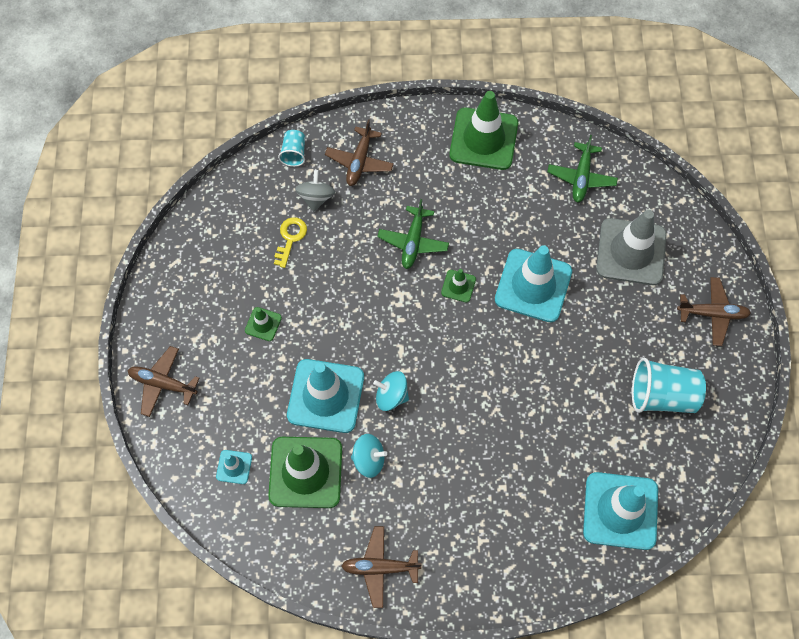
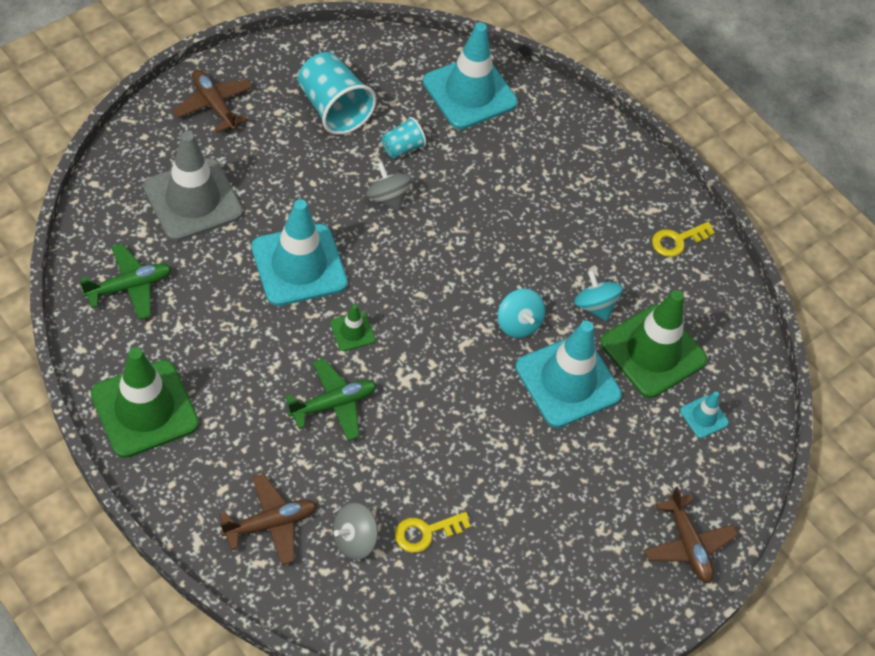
camera: 135 degrees left, 10 degrees down
(263, 324) = (545, 491): green traffic cone -> none
(294, 153) = (313, 605): turquoise cup -> turquoise cup (402, 148)
(380, 567) = (677, 240): brown plane -> yellow key
(554, 380) = (387, 198): none -> grey spinning top

